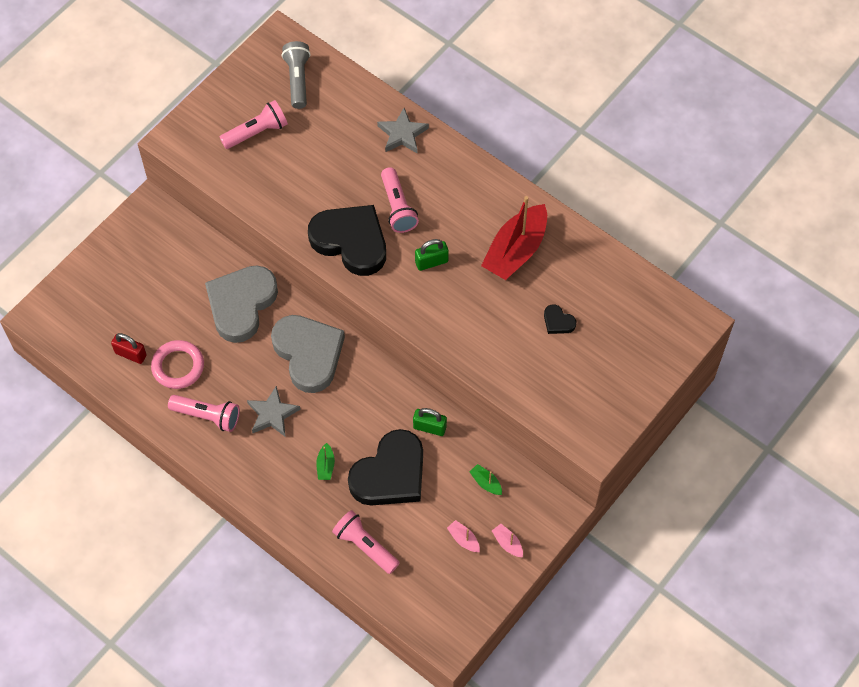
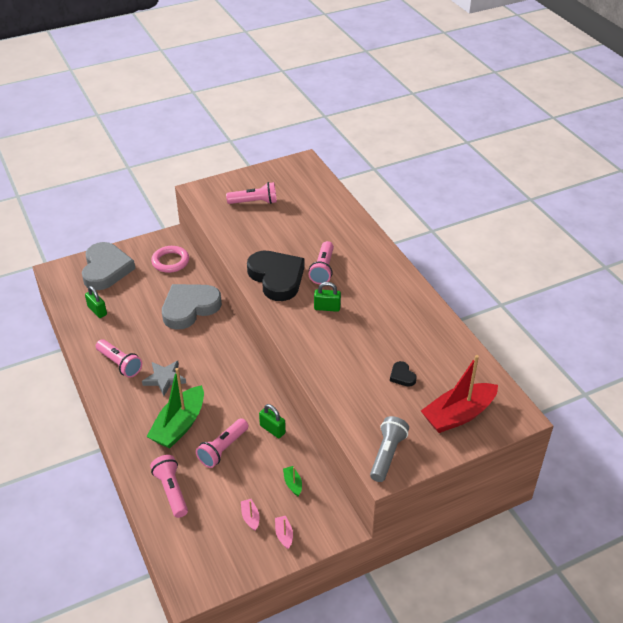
camera: 25 degrees right, 20 degrees down
(130, 354) = (97, 311): red padlock -> green padlock
(178, 366) = (122, 328): pink ring -> pink ring (170, 261)
(297, 80) = (300, 184): grey flashlight -> grey flashlight (387, 454)
(308, 354) = (215, 352): grey heart -> grey heart (106, 269)
(325, 466) = (179, 425): green boat -> green boat, size x2.41
(390, 474) = (223, 449): black heart -> pink flashlight
(402, 134) = (353, 231): grey star -> none
(515, 251) = (394, 321): red boat -> red boat (458, 415)

